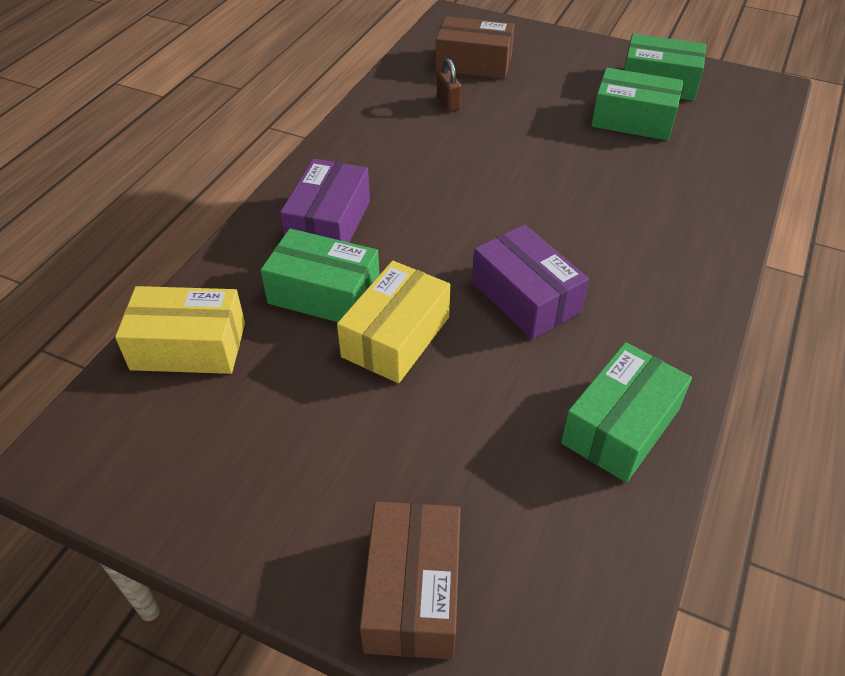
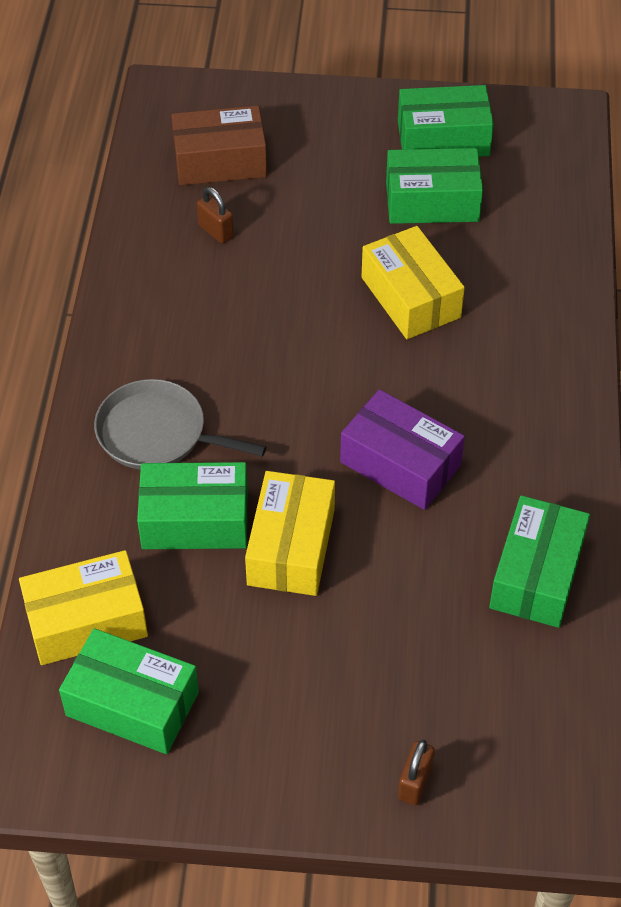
camera: 20 degrees left, 5 degrees up
(185, 426) = (132, 704): none -> green box
(329, 223) = (157, 433): purple box -> grey pan
(413, 592) = (415, 783): brown box -> brown padlock
(587, 178) = (410, 297): none -> yellow box

